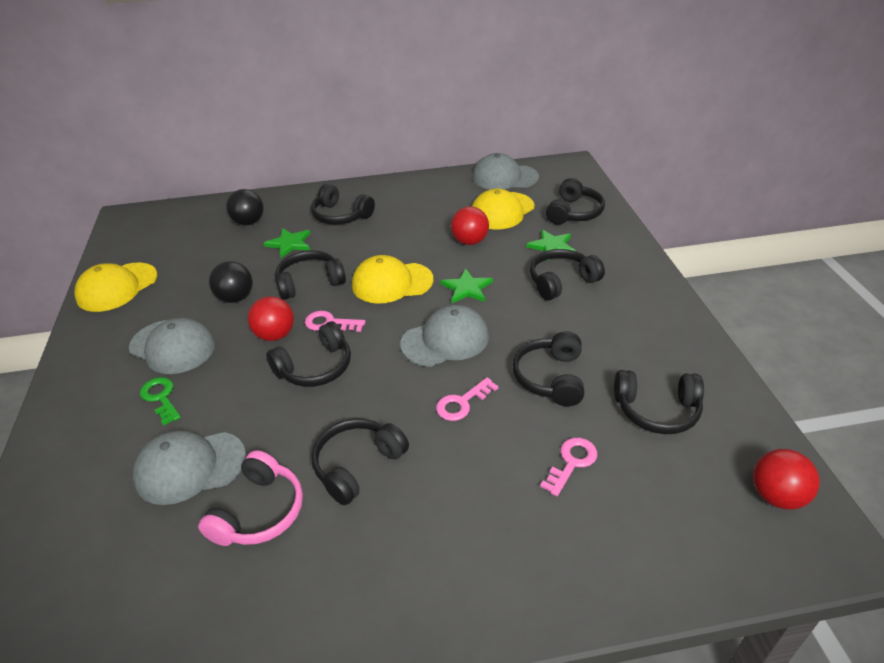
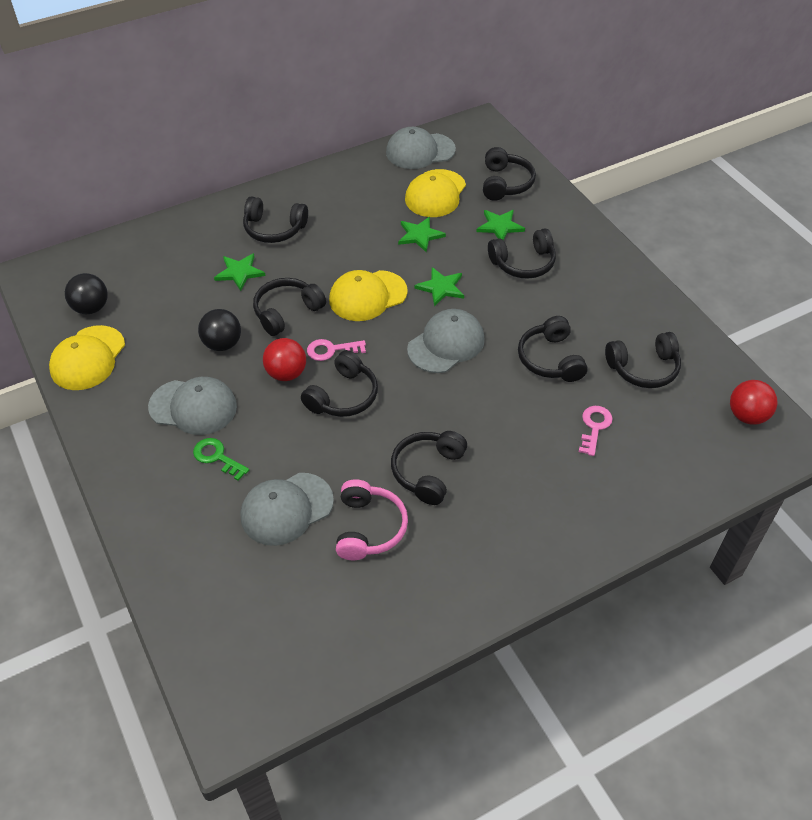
camera: 20 degrees left, 10 degrees up
(249, 222) = (179, 255): black ball -> black ball (91, 308)
(462, 403) = (487, 398): pink key -> none
(469, 241) = (420, 235): red ball -> green star
(561, 281) = (523, 263): black headphones -> black headphones turned 150 degrees counterclockwise

